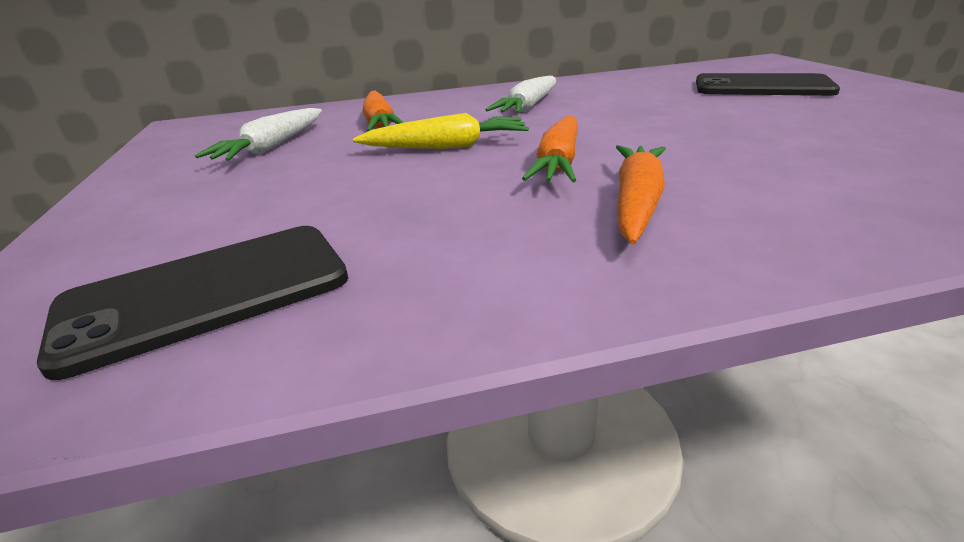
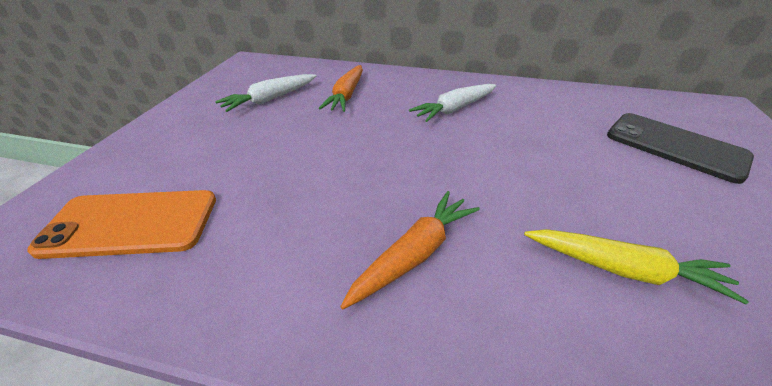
camera: 25 degrees right, 10 degrees up
(206, 294) = (131, 223): black phone -> orange phone
(447, 147) = (360, 137): yellow carrot -> yellow carrot (623, 269)
(558, 162) = (410, 184): orange carrot -> none

